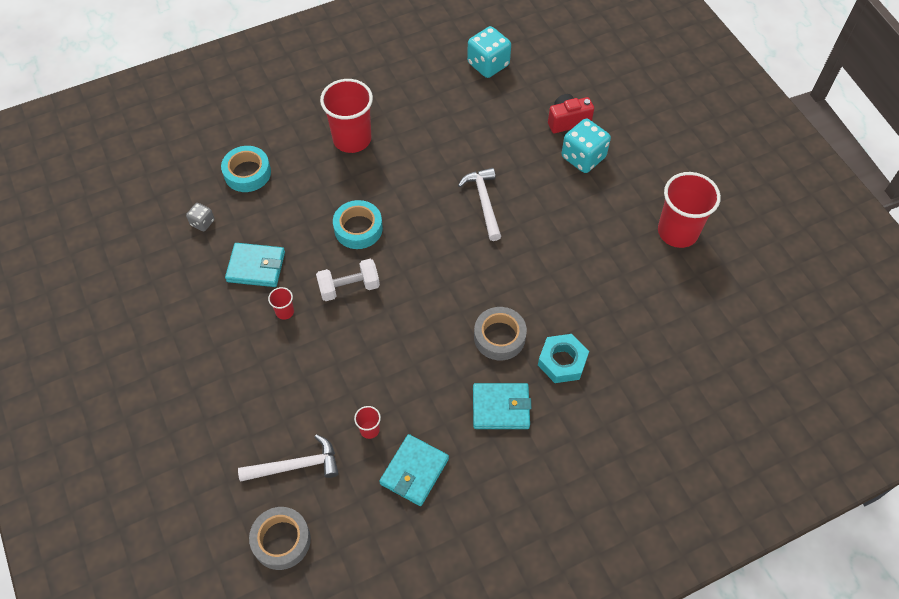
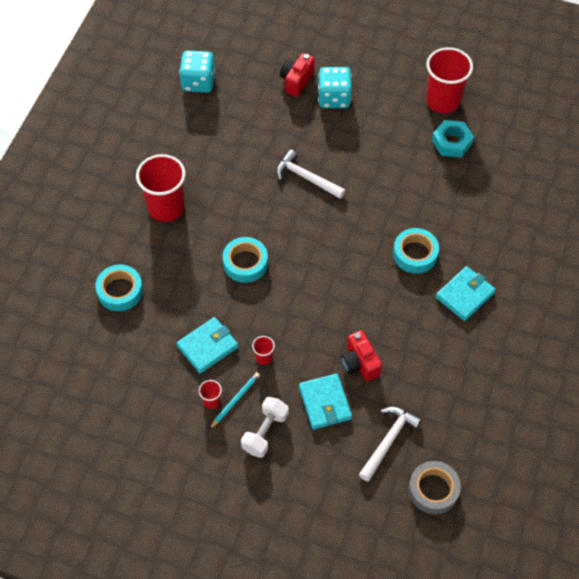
camera: 45 degrees left, 0 degrees up
(202, 222) = (131, 351): grey dice -> none
(226, 325) = (235, 400): none -> turquoise pencil
(349, 287) = (286, 305): white dumbbell -> white dumbbell (265, 432)
(349, 383) = (359, 363): none -> red camera
(369, 429) = (405, 378): red cup -> red cup (211, 401)
(414, 471) = (460, 377): turquoise wallet -> turquoise wallet (325, 403)
(499, 337) = (415, 254): grey tape -> turquoise tape
(562, 361) = (467, 236): turquoise nut -> turquoise nut (452, 142)

